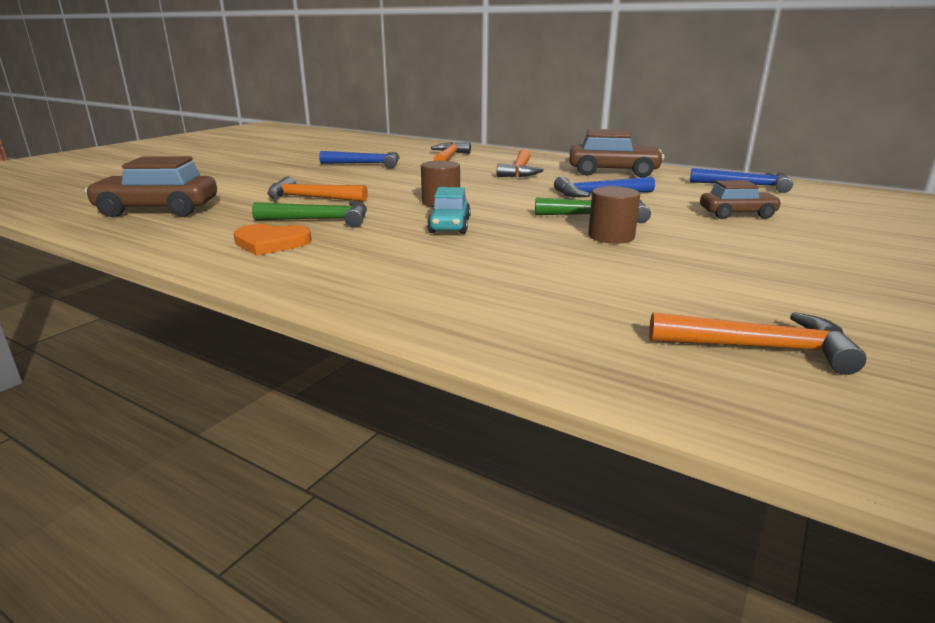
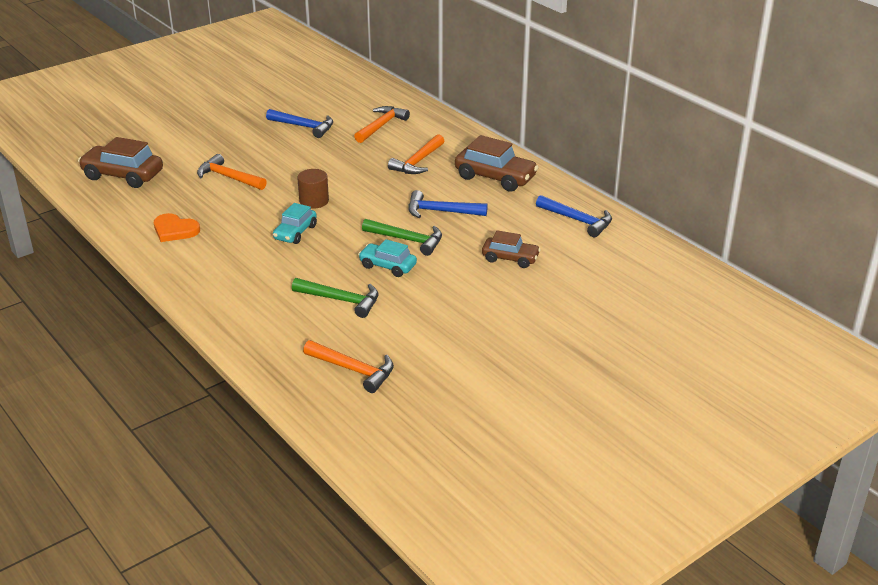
camera: 20 degrees right, 10 degrees up
(320, 220) = (218, 209): green hammer -> green hammer (341, 300)
(611, 236) = (387, 266): brown cylinder -> turquoise car

